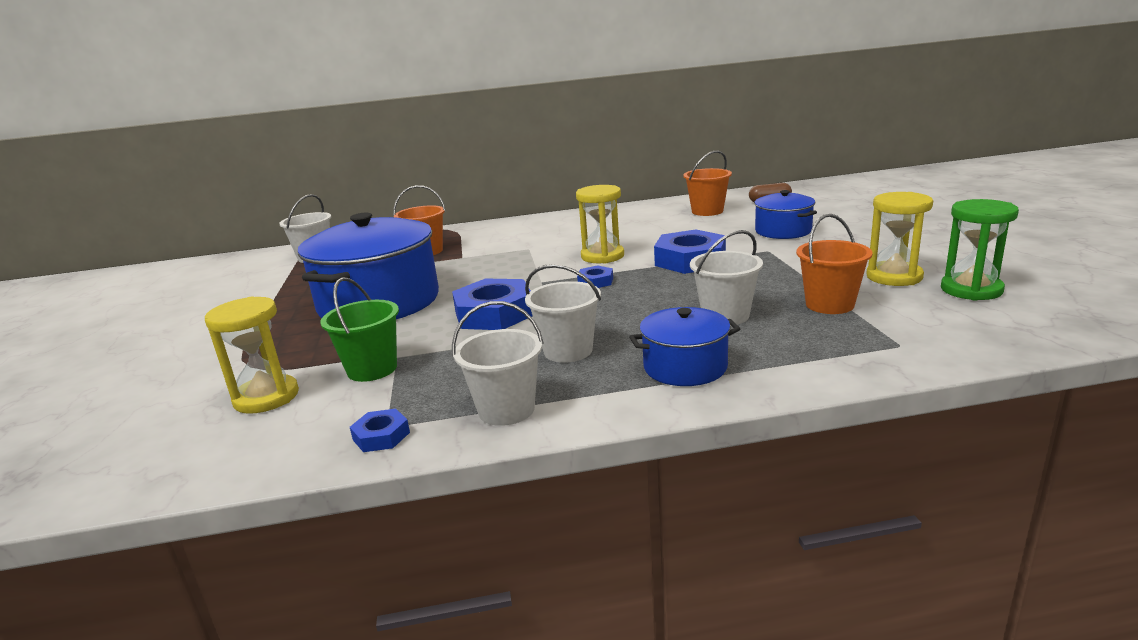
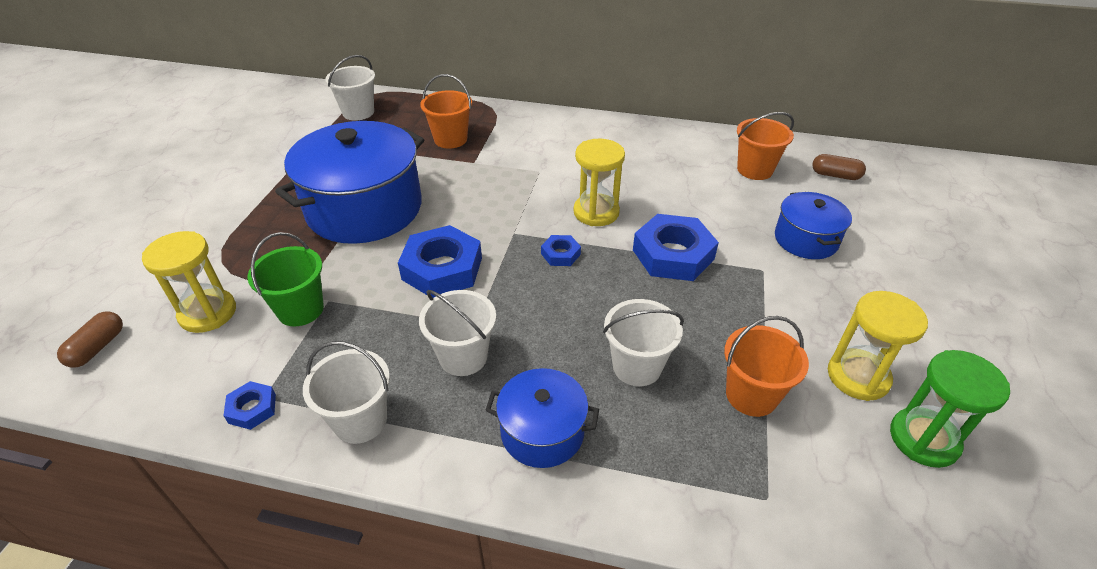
camera: 20 degrees right, 20 degrees up
(147, 453) = (97, 347): none -> brown capsule

